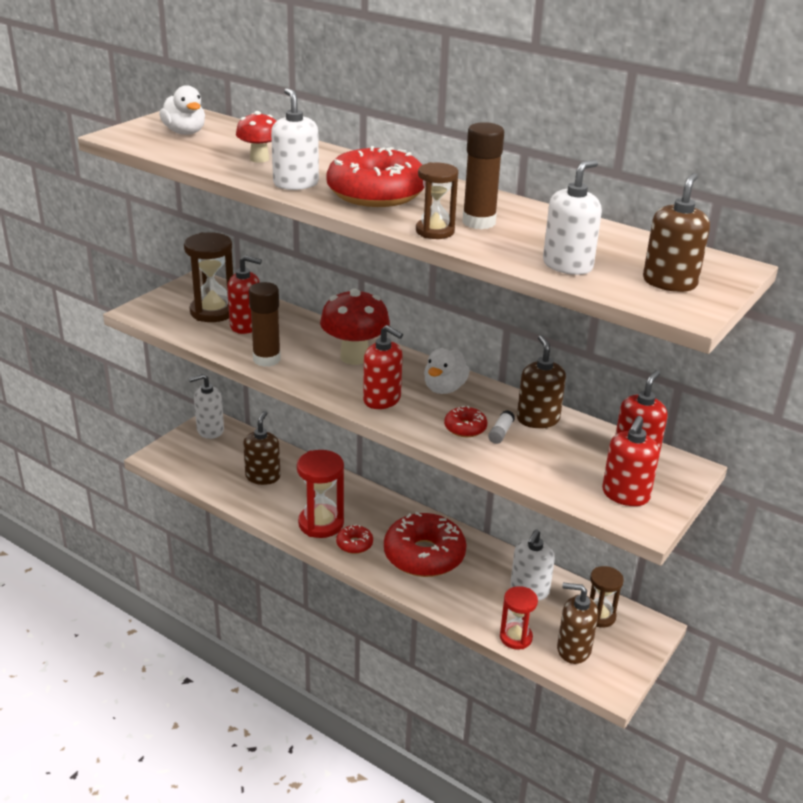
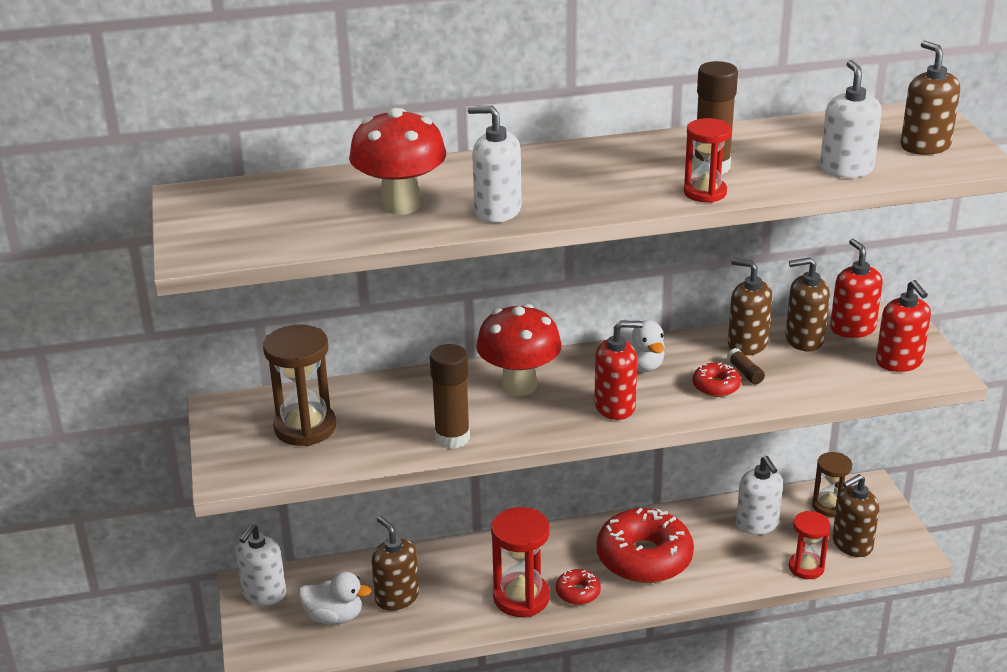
camera: 45 degrees left, 0 degrees up
(185, 133) = (255, 216): white duck -> white duck (334, 616)
(246, 325) = (366, 420): red soap dispenser -> none
(259, 159) = (401, 205): red mushroom -> red mushroom, size x1.67
(376, 193) = (580, 184): red donut -> none
(435, 231) = (705, 192): brown hourglass -> red hourglass
(500, 433) = (745, 373): white glue stick -> brown glue stick
(583, 440) = (804, 340): none -> brown soap dispenser

